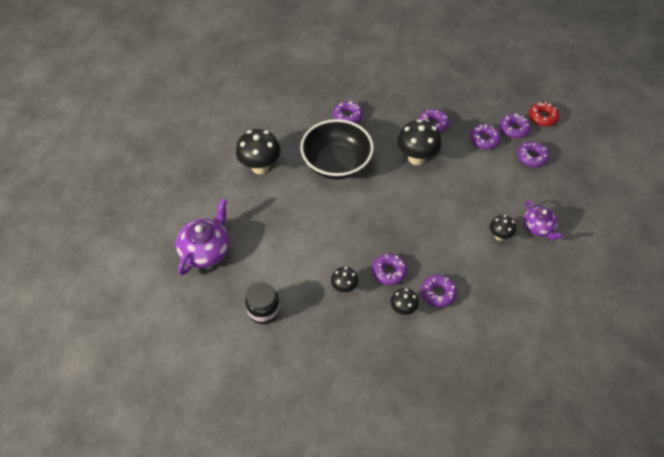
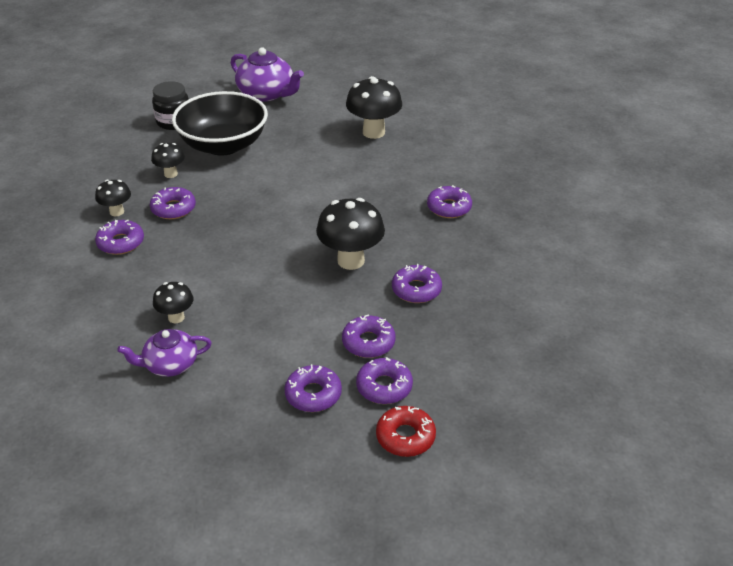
camera: 100 degrees right, 15 degrees down
(336, 163) = (362, 188): black bowl -> black bowl (223, 145)

